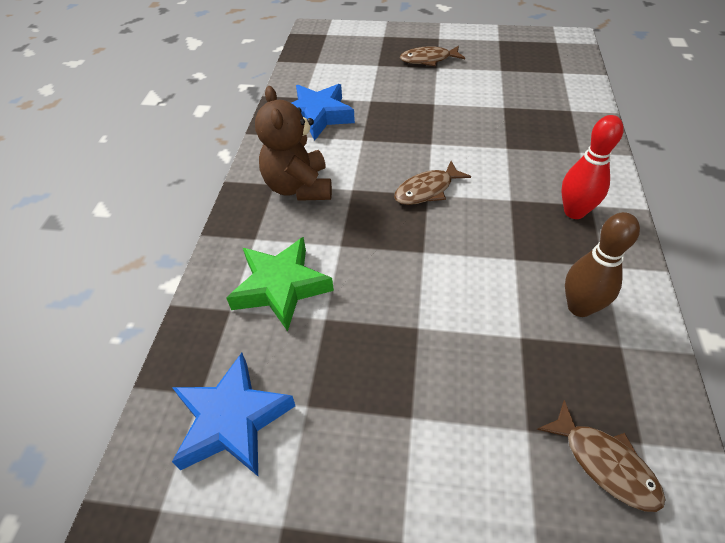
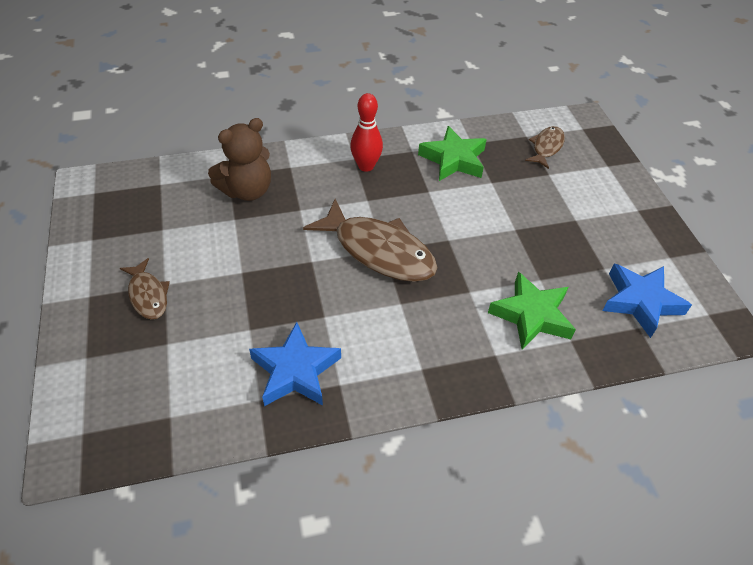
camera: 115 degrees left, 0 degrees up
(299, 187) = (417, 345): brown teddy bear -> brown teddy bear (247, 190)
(427, 190) = (379, 251): brown fish -> brown fish, size x1.88
(579, 307) = (453, 160): brown bowling pin -> green star

